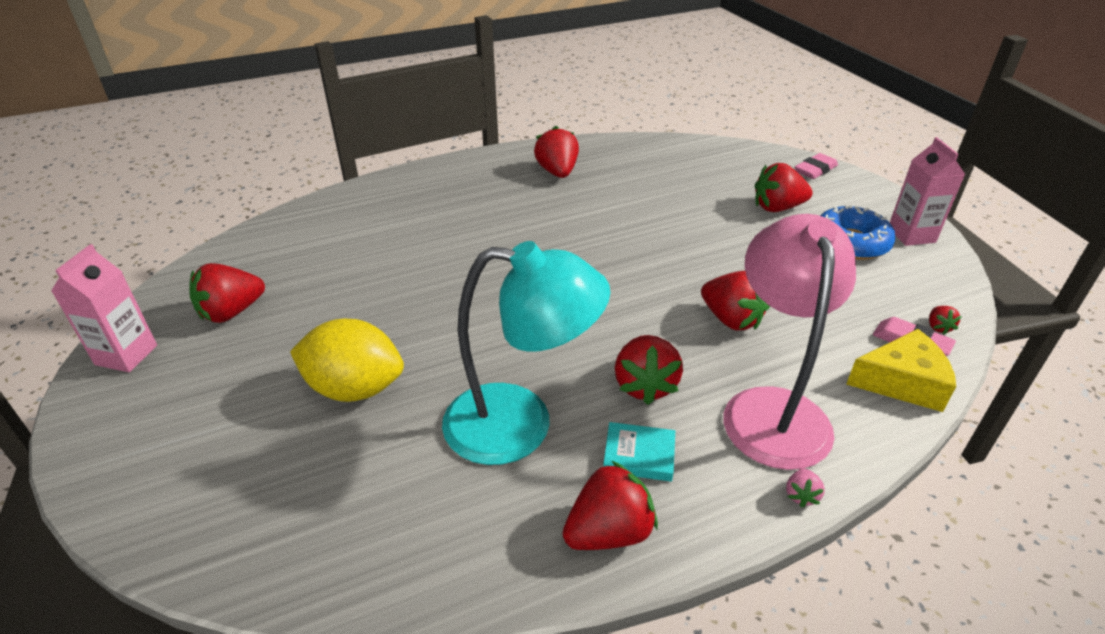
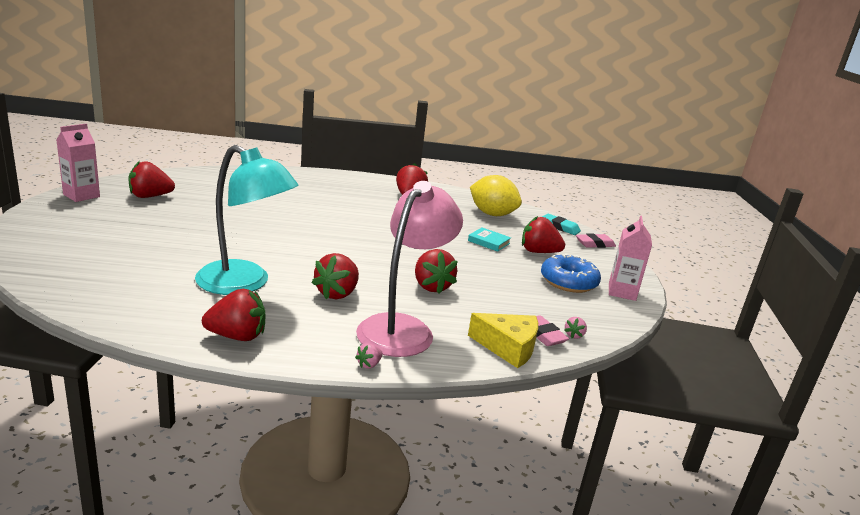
camera: 20 degrees right, 15 degrees down
(355, 388) = (175, 242): yellow lemon -> yellow lemon (492, 214)
(639, 455) = (294, 316): turquoise book -> turquoise book (489, 242)
(758, 158) = (560, 227): none -> turquoise eraser
(938, 327) = (574, 335): red strawberry -> pink strawberry

